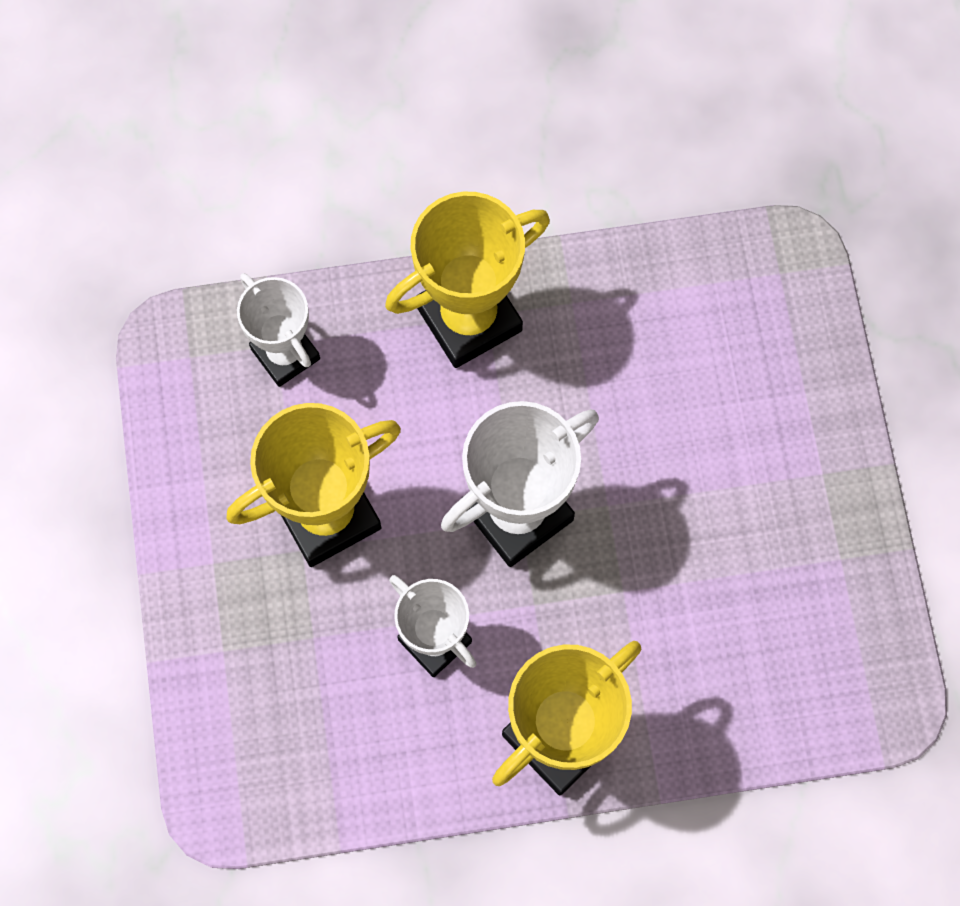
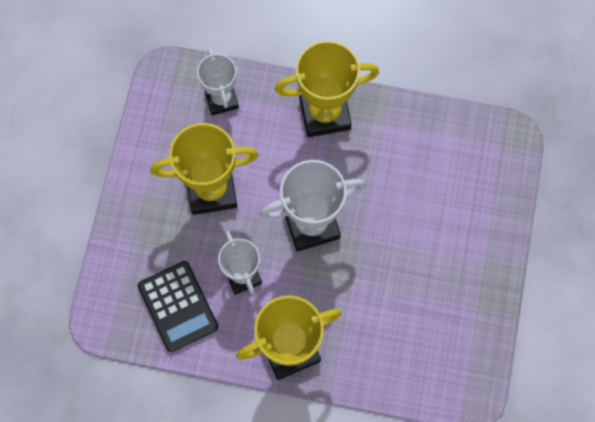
camera: 20 degrees right, 0 degrees up
(345, 732) = (178, 306): none -> black calculator

